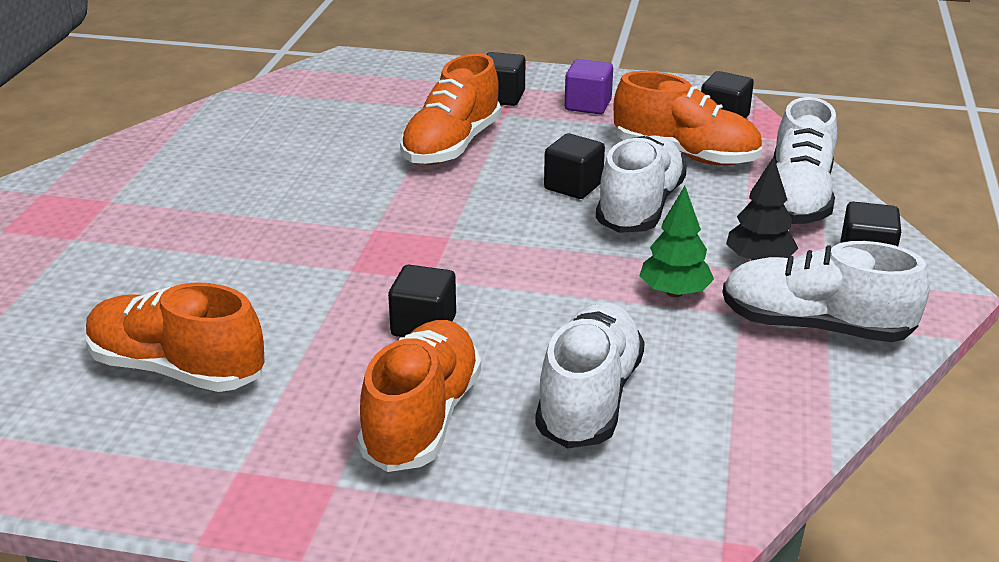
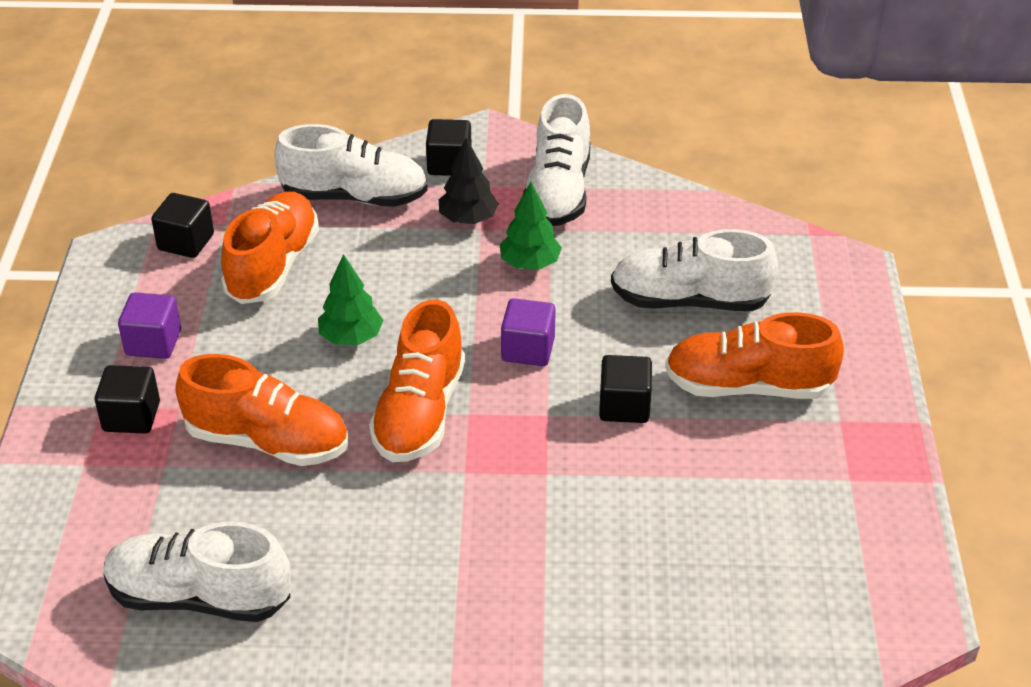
camera: 100 degrees left, 10 degrees up
(177, 369) = (743, 557): orange shoe -> orange shoe (420, 413)
(530, 277) = (528, 349): none -> purple cube
(573, 186) = (351, 338): black cube -> green tree
(640, 208) = (387, 291): white shoe -> white shoe (199, 597)

